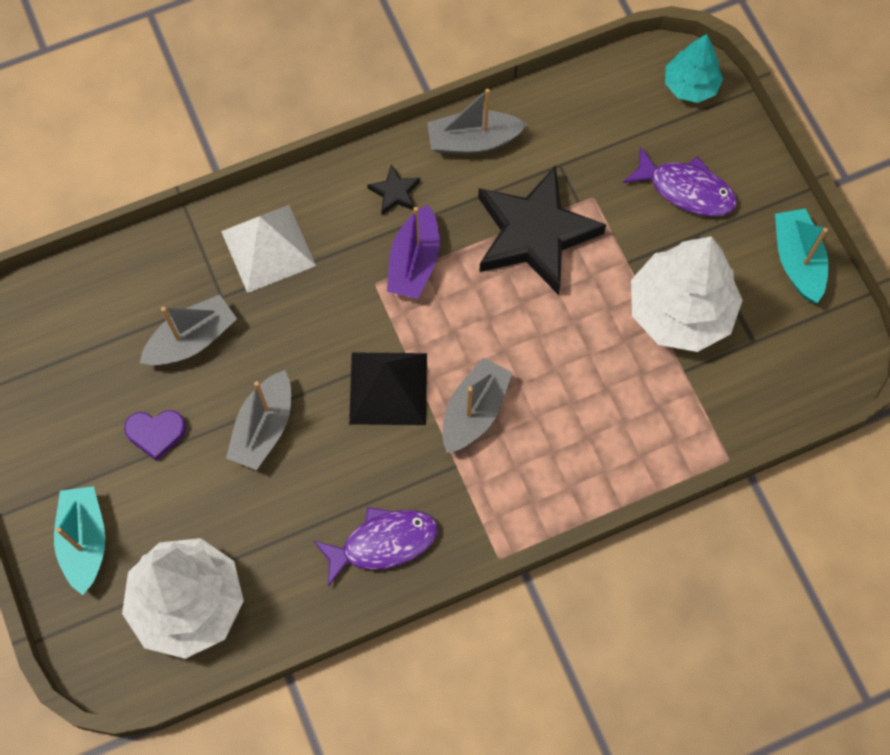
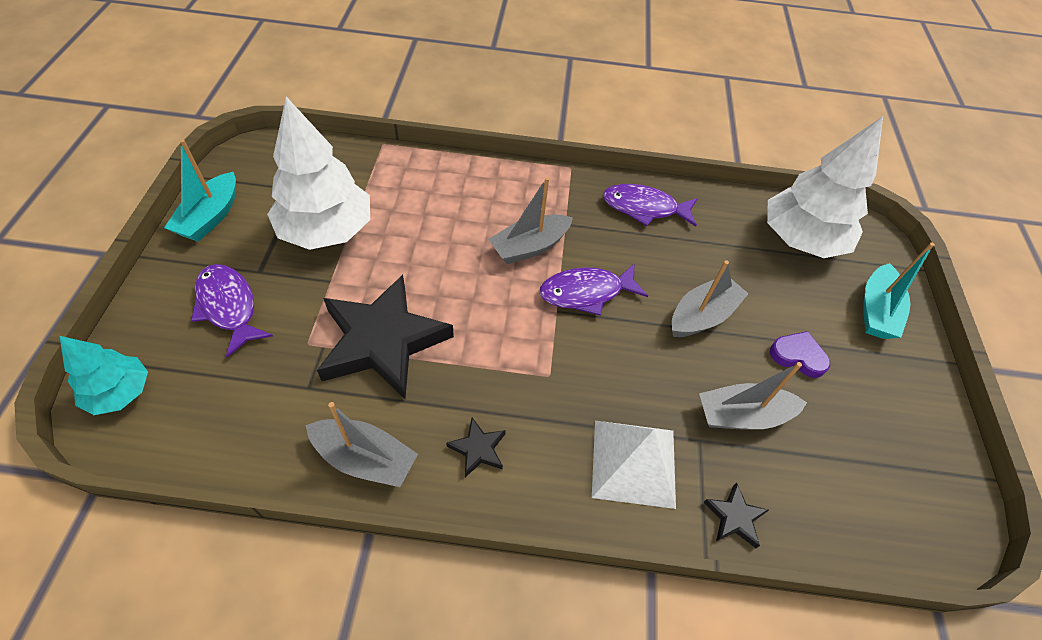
camera: 155 degrees left, 15 degrees down
(173, 249) = (734, 517): none -> black star
(388, 388) = (586, 293): black pyramid -> purple fish
(414, 262) = (503, 374): purple boat -> none

